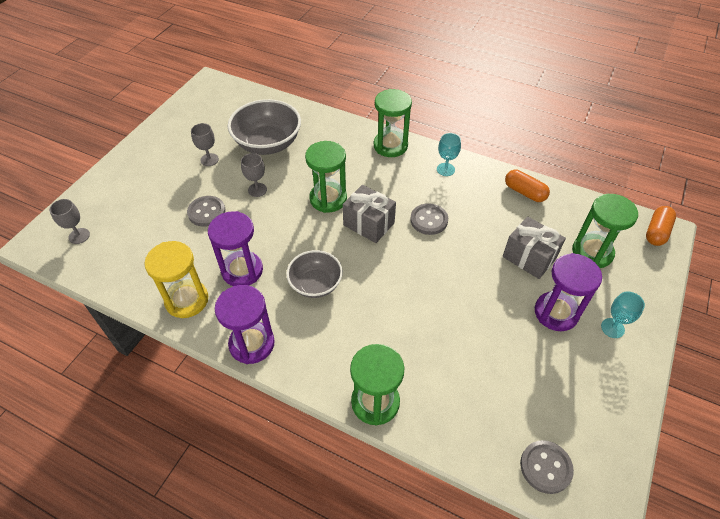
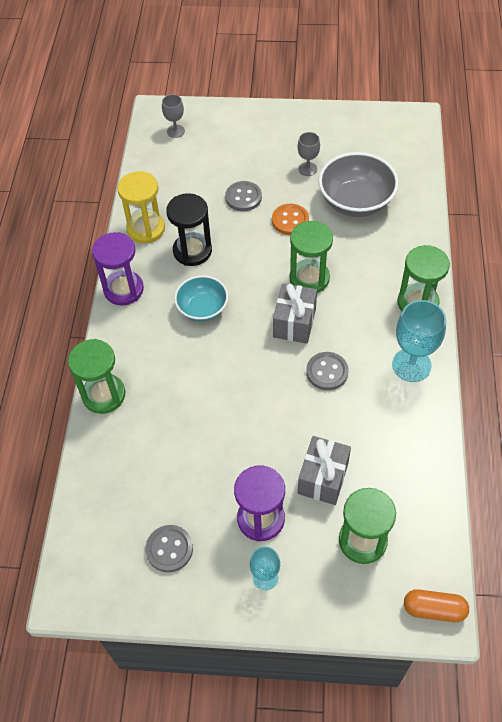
camera: 70 degrees right, 5 degrees up
(242, 270) = (192, 251): purple hourglass -> black hourglass
(257, 190) = (290, 220): grey goblet -> orange button
(315, 284) = (202, 308): grey bowl -> turquoise bowl
(445, 169) = (411, 365): turquoise goblet -> turquoise goblet, size x1.76
(524, 192) = (420, 452): orange capsule -> none
(545, 467) = (89, 542): grey button -> grey button (169, 549)

